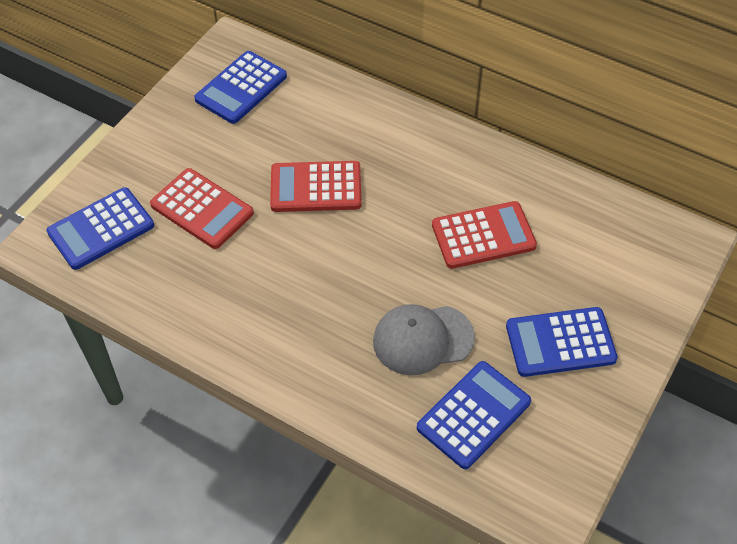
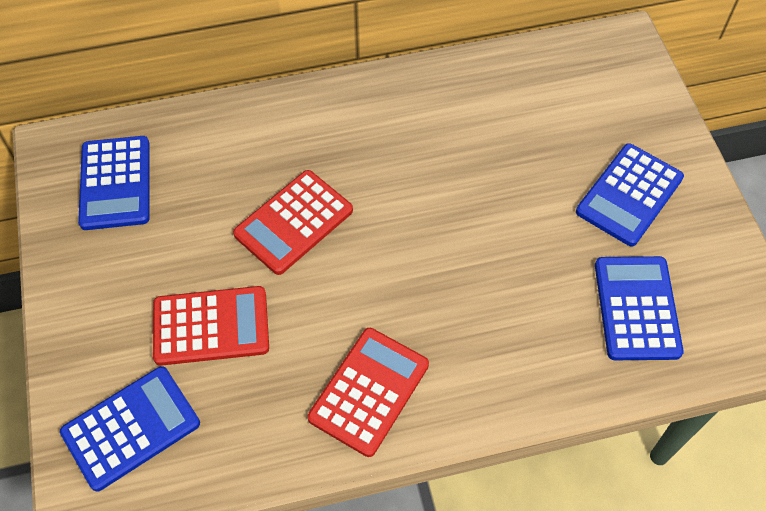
camera: 45 degrees left, 5 degrees up
(101, 229) = (131, 428): blue calculator -> blue calculator turned 135 degrees counterclockwise
(422, 339) = (531, 281): grey cap -> none
(483, 236) = (478, 154): red calculator -> red calculator (369, 391)

